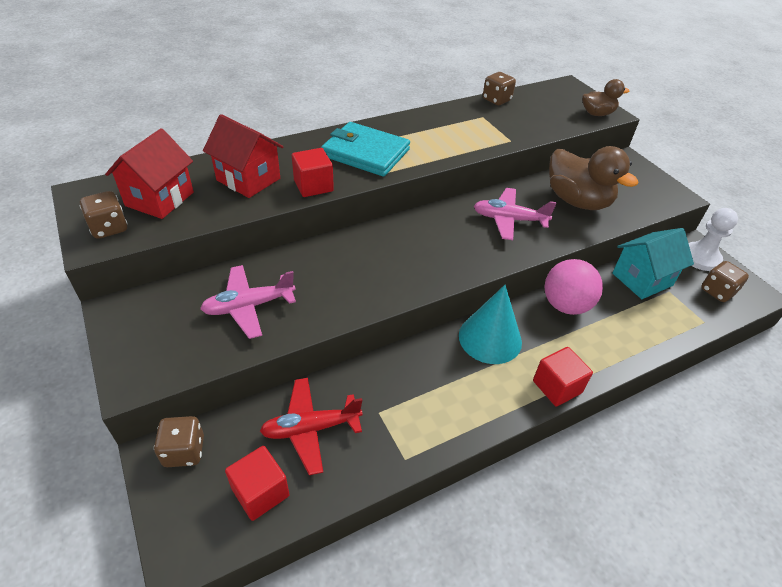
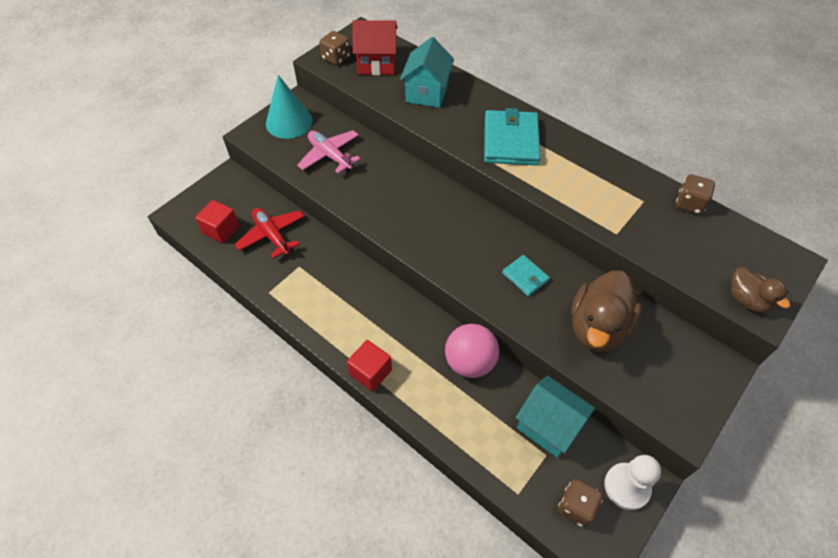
camera: 70 degrees right, 10 degrees up
(184, 451) = (235, 185): brown dice -> none
(248, 179) = (427, 93): red house -> turquoise house
(313, 186) = (443, 128): red cube -> none
(490, 338) = (399, 314): turquoise cone -> turquoise cone (289, 122)
(509, 219) = (525, 277): pink plane -> turquoise wallet

